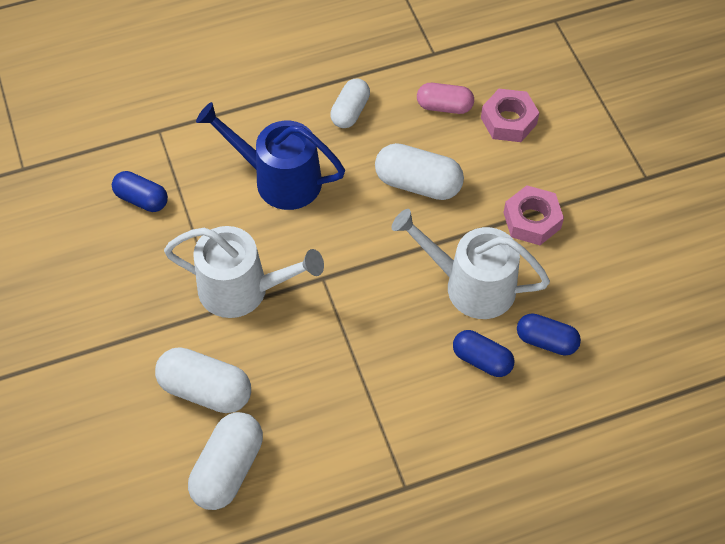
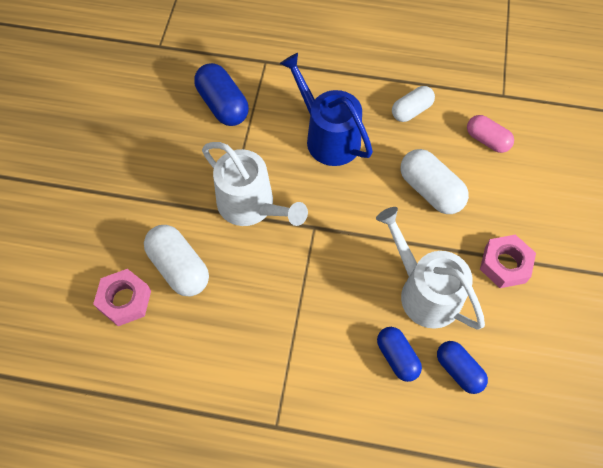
camera: 30 degrees right, 5 degrees up
(142, 199) = (223, 105): blue capsule -> blue capsule, size x1.51
(228, 469) = (157, 336): white capsule -> none
(508, 121) = (532, 175): pink nut -> pink nut (125, 300)

